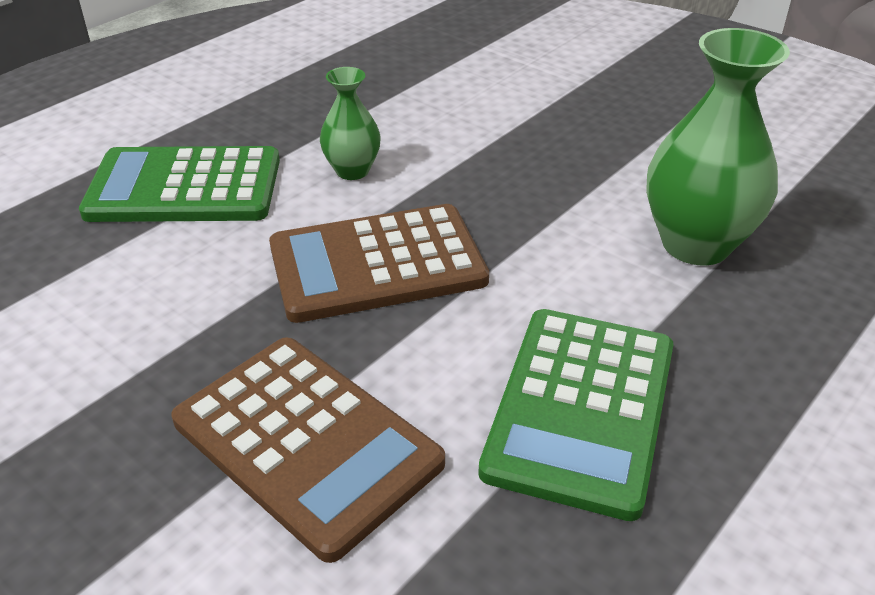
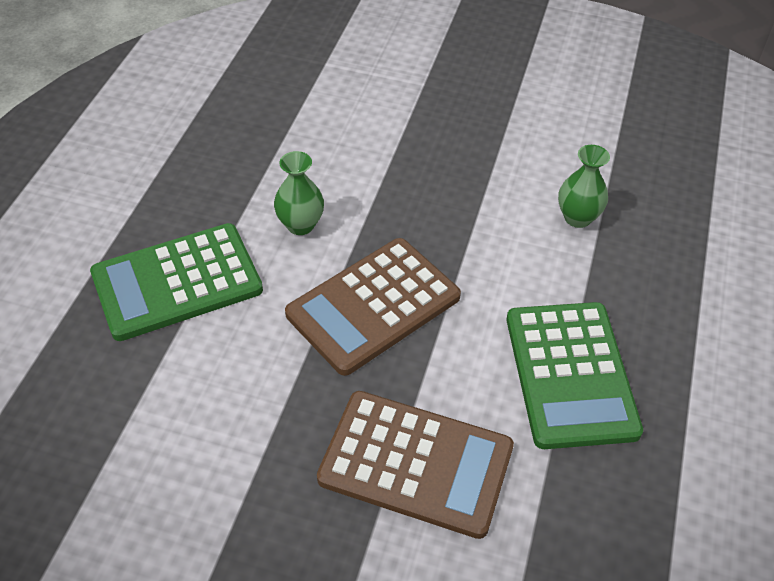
camera: 25 degrees left, 10 degrees up
(696, 244) = (577, 218): green vase -> green vase, size x0.55

